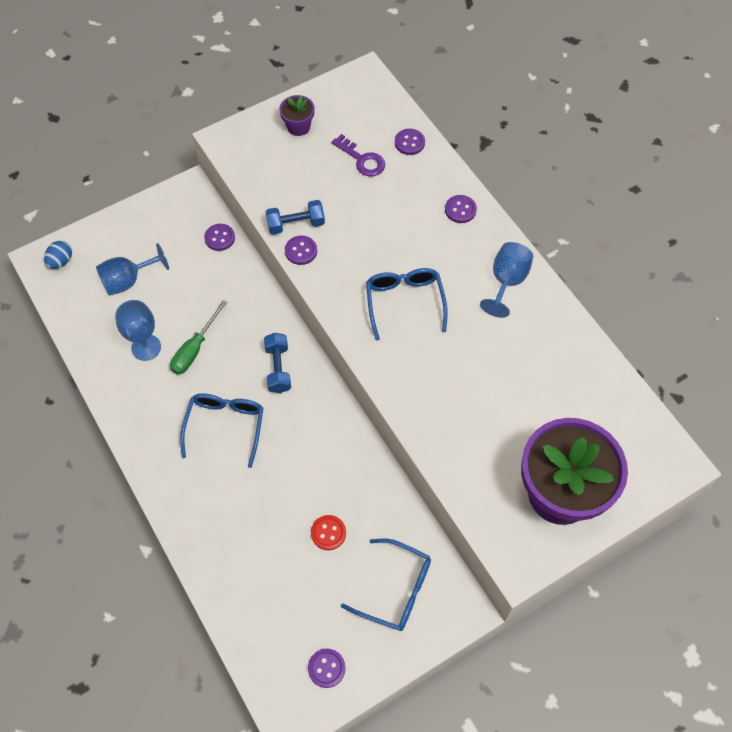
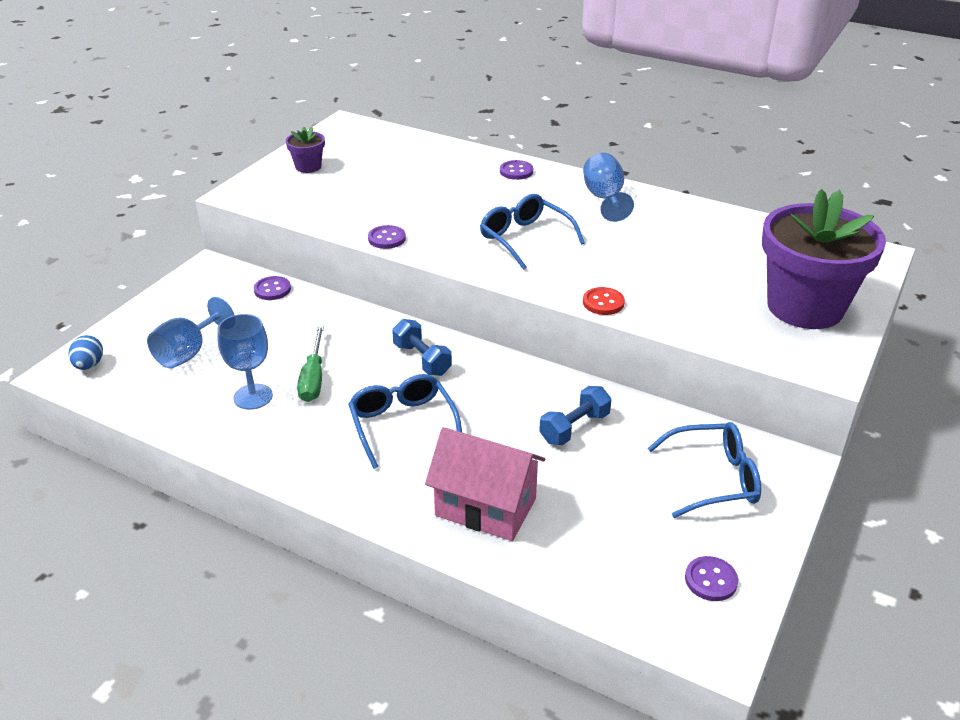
camera: 30 degrees left, 25 degrees down
(230, 529) = (485, 507): none -> pink house
(296, 224) = (364, 224): blue dumbbell -> blue dumbbell (574, 428)
(328, 533) = (598, 463): red button -> red button (603, 303)
(362, 160) = (392, 169): purple key -> none
(409, 143) = (427, 148): purple button -> none

